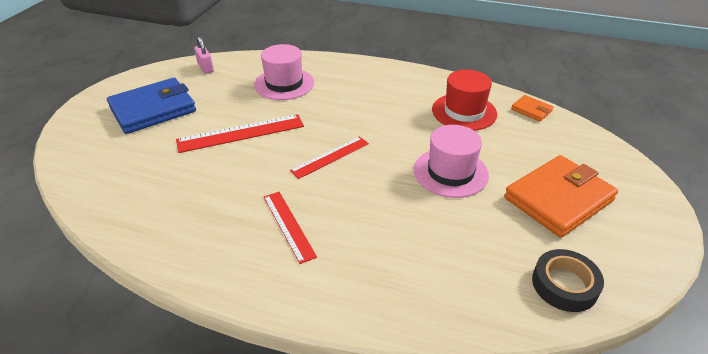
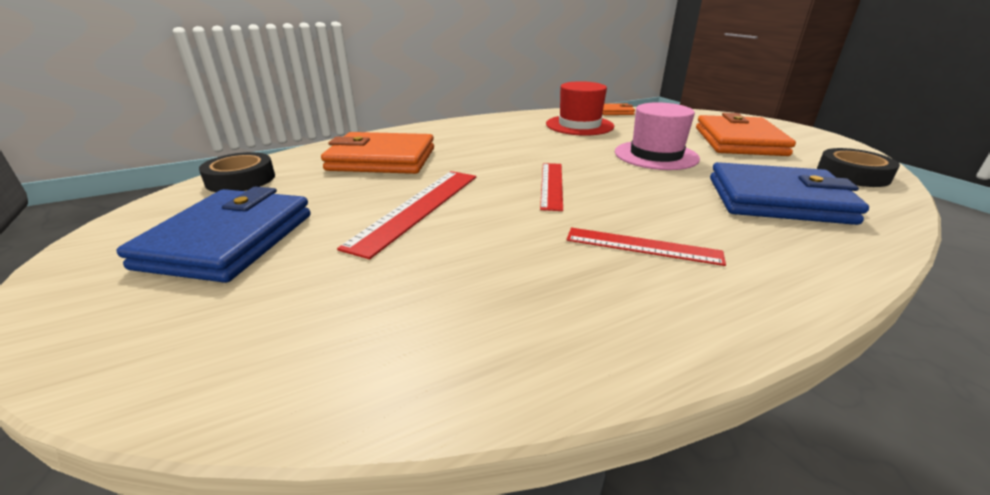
camera: 45 degrees left, 10 degrees down
(205, 67) = (241, 179): pink padlock -> black tape
(284, 84) = (382, 159): pink hat -> orange wallet
(438, 257) = (777, 200): none -> blue wallet

